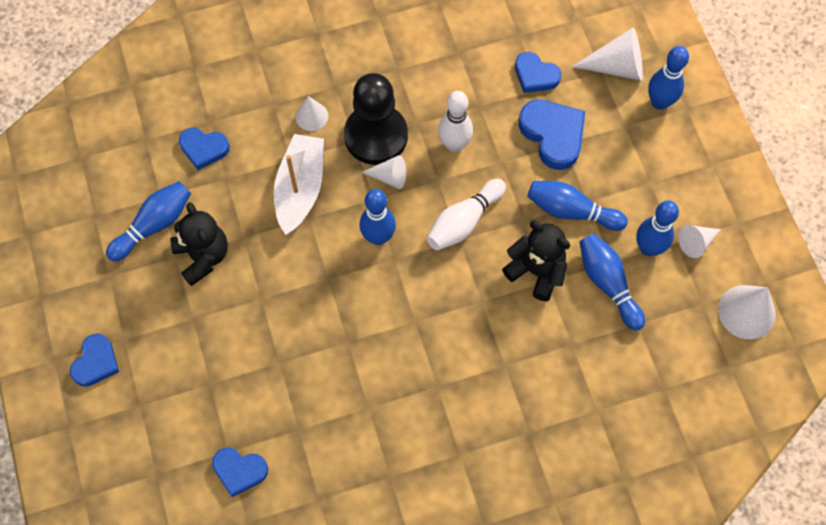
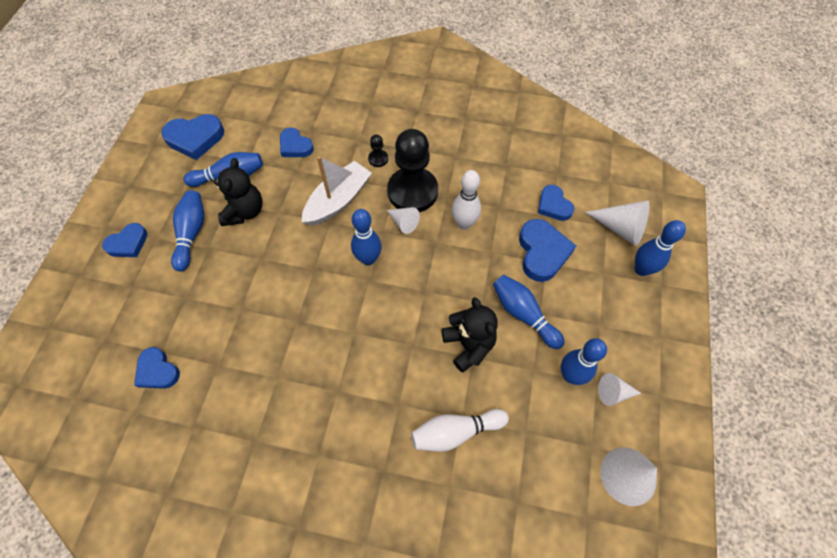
camera: 30 degrees right, 5 degrees down
(74, 200) = (195, 138): none -> blue heart
(311, 116) = (378, 159): white cone -> black pawn
(464, 221) = (436, 280): white bowling pin -> white bowling pin (455, 432)
(608, 283) = (520, 385): blue bowling pin -> blue bowling pin (191, 234)

